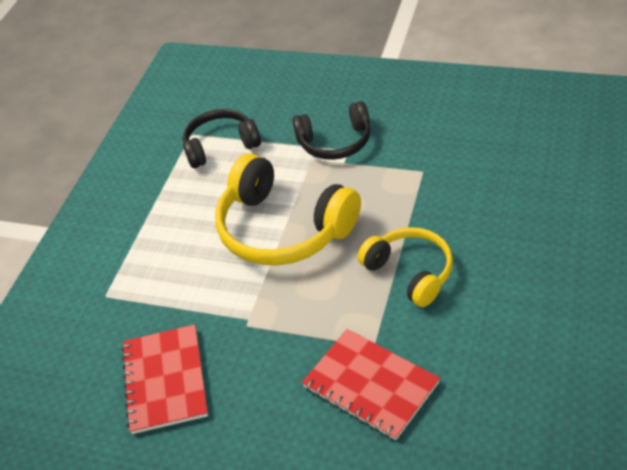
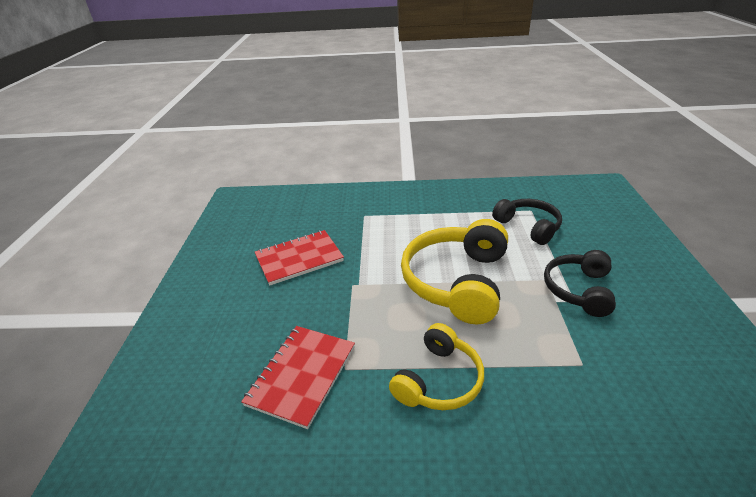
camera: 70 degrees right, 10 degrees down
(335, 142) = (578, 290): black headphones -> black headphones turned 45 degrees clockwise

